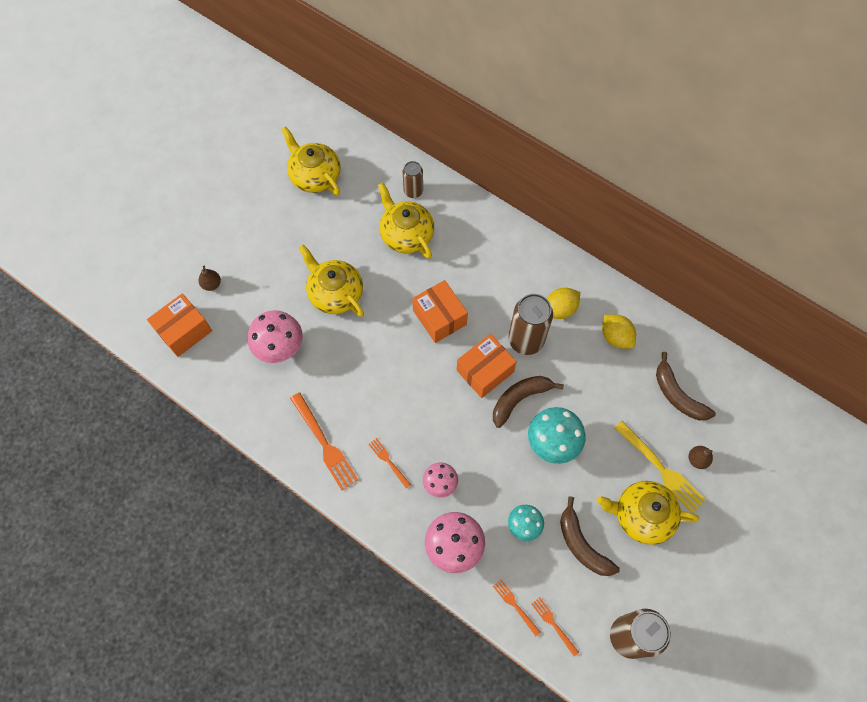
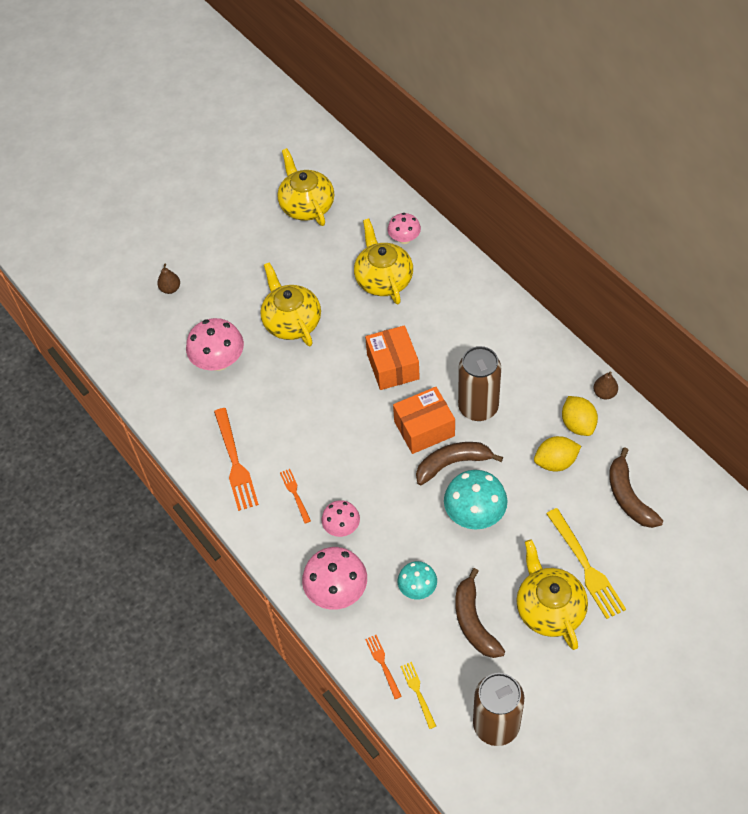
camera: 20 degrees right, 10 degrees down
(184, 331) = (129, 327): orange box -> none
(413, 191) = (404, 239): brown can -> pink mushroom
(553, 624) = (417, 692): orange fork -> yellow fork
(560, 309) = (525, 384): yellow lemon -> yellow lemon (555, 462)
(642, 515) = (549, 608): yellow teapot -> yellow teapot turned 45 degrees clockwise
(697, 460) = (630, 567): brown pear -> brown pear (604, 393)

